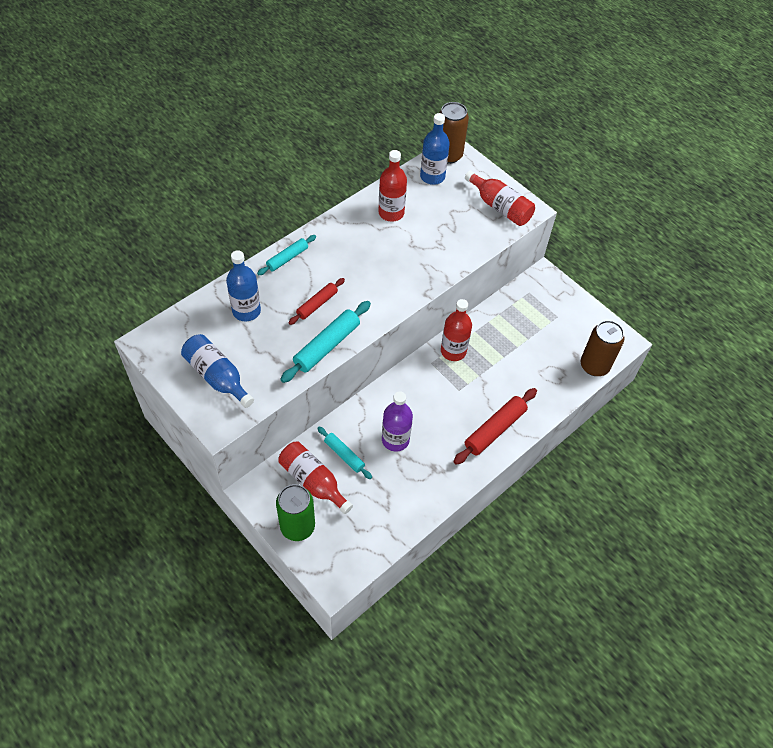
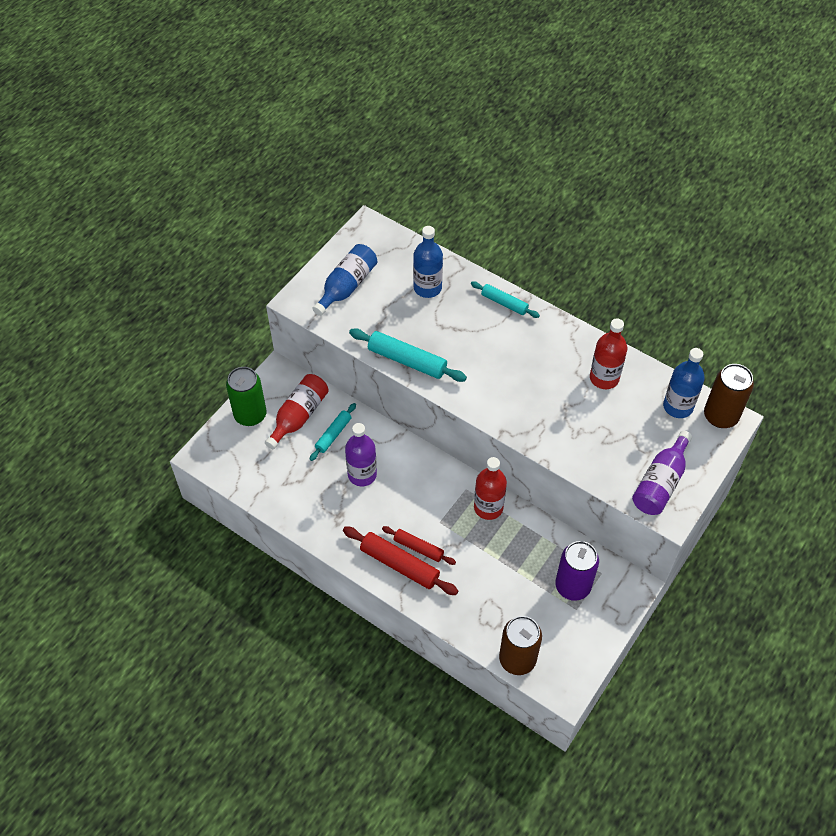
camera: 80 degrees right, 0 degrees up
(317, 304) = (455, 341): red rolling pin -> red rolling pin (418, 548)
(500, 207) = (660, 483): red bottle -> purple bottle
(537, 313) = (572, 586): none -> purple can

